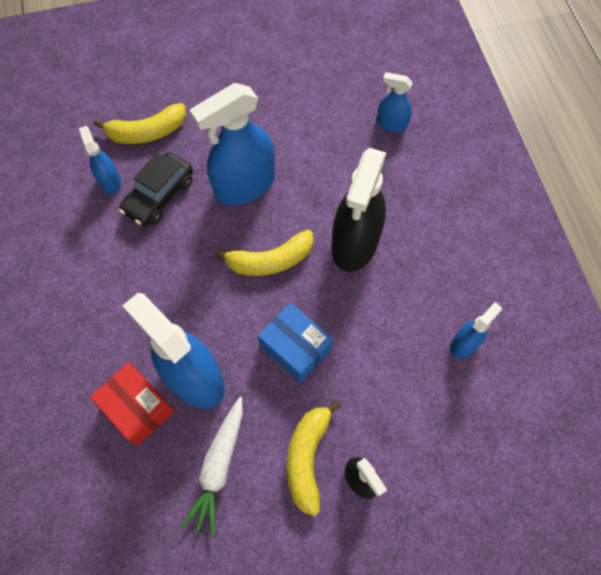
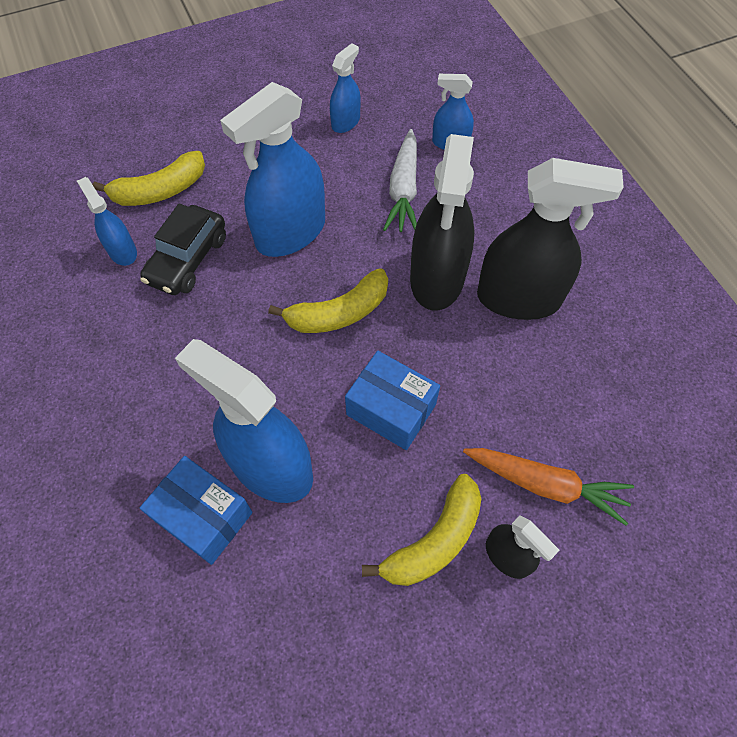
camera: 10 degrees left, 5 degrees down
(138, 407) = (203, 516): red box -> blue box
(219, 467) = (323, 573): white carrot -> white carrot (404, 190)
(307, 457) = (434, 541): yellow banana -> yellow banana turned 135 degrees counterclockwise
(402, 429) = (545, 484): none -> orange carrot
(417, 271) = (518, 298): none -> black spray bottle
(464, 343) = (594, 371): blue spray bottle -> blue spray bottle (345, 122)

